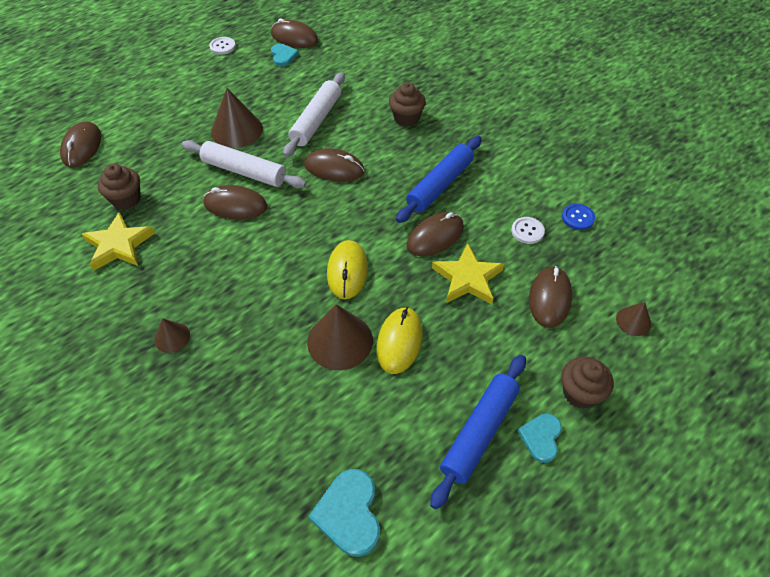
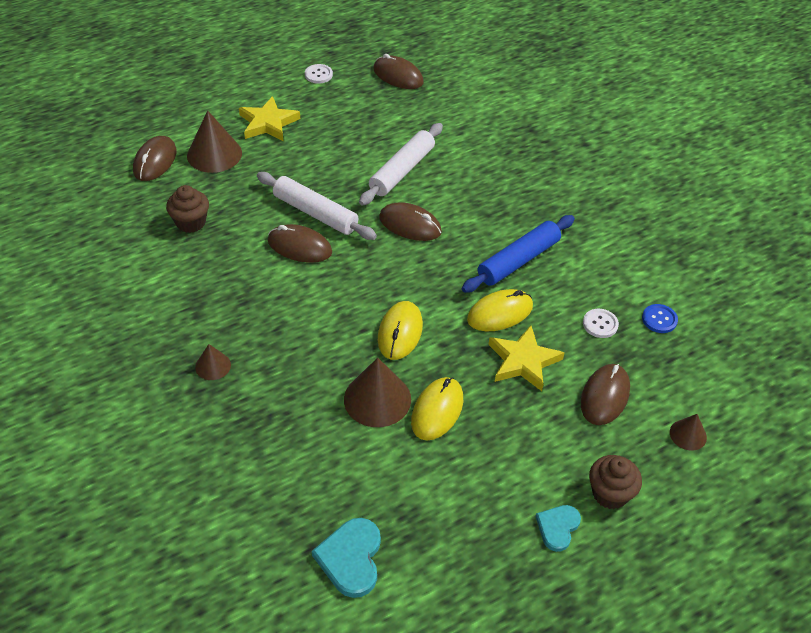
camera: 10 degrees right, 5 degrees down
(119, 245) = (176, 267): yellow star -> yellow star (268, 123)
(237, 130) = (316, 168): brown cone -> brown cone (214, 154)
(283, 56) = (381, 95): turquoise heart -> none
(406, 118) = (500, 183): brown cupcake -> none
(435, 236) = (500, 313): brown mouse -> yellow mouse
(479, 432) = (496, 511): blue rolling pin -> none

